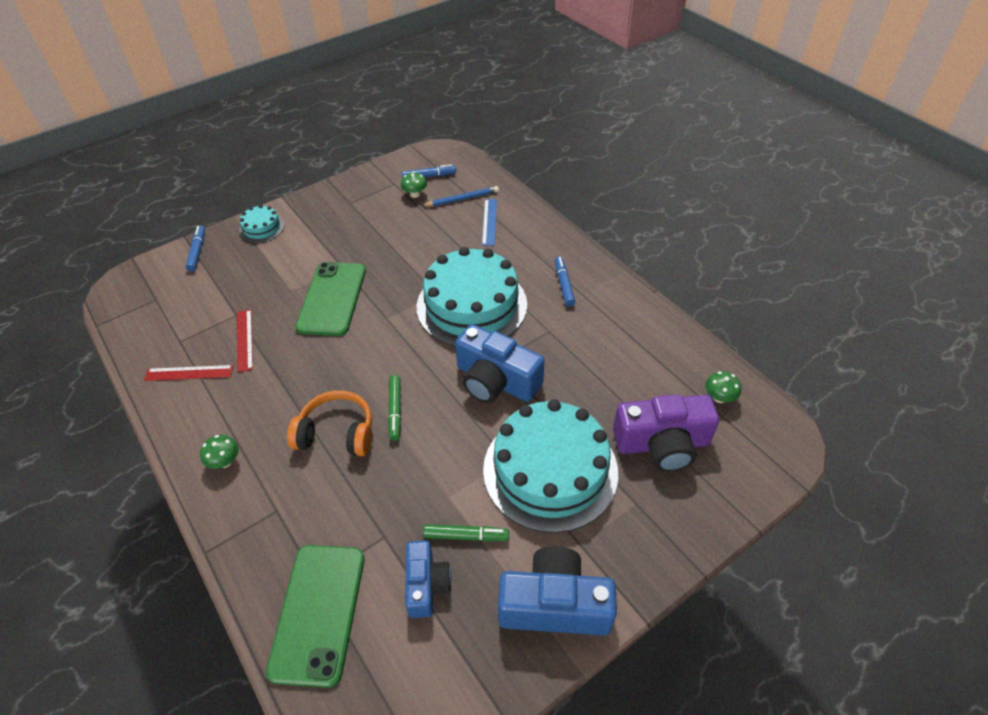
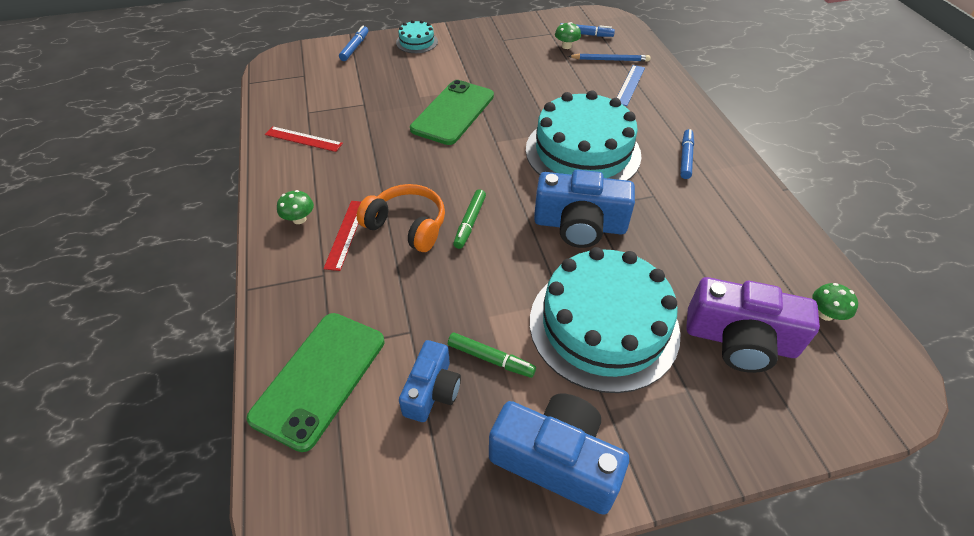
camera: 20 degrees right, 0 degrees up
(244, 340) = (362, 125): red ruler -> red ruler (346, 234)
(496, 381) = (580, 225): blue camera -> blue camera turned 45 degrees counterclockwise

